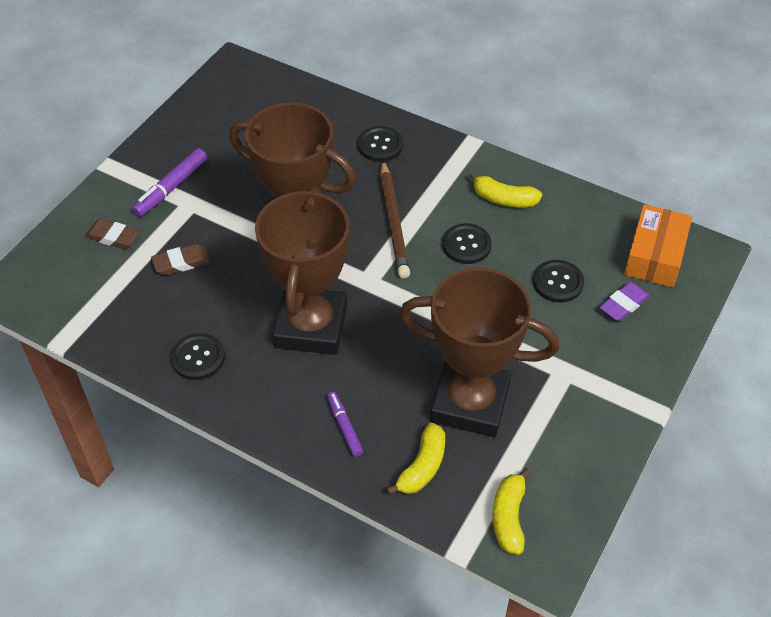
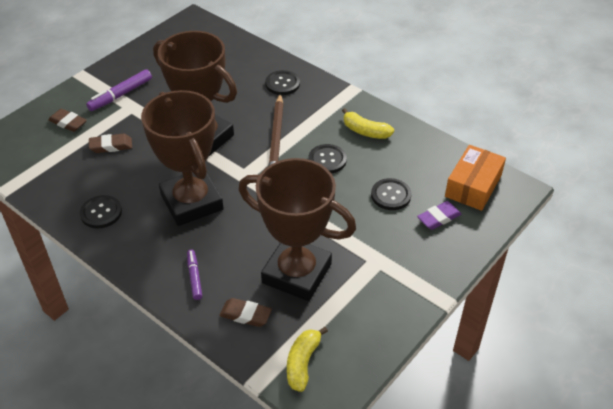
camera: 10 degrees right, 5 degrees down
(311, 326) = (192, 202): brown trophy -> brown trophy turned 45 degrees counterclockwise
(422, 467) = (245, 315): yellow banana -> brown eraser

